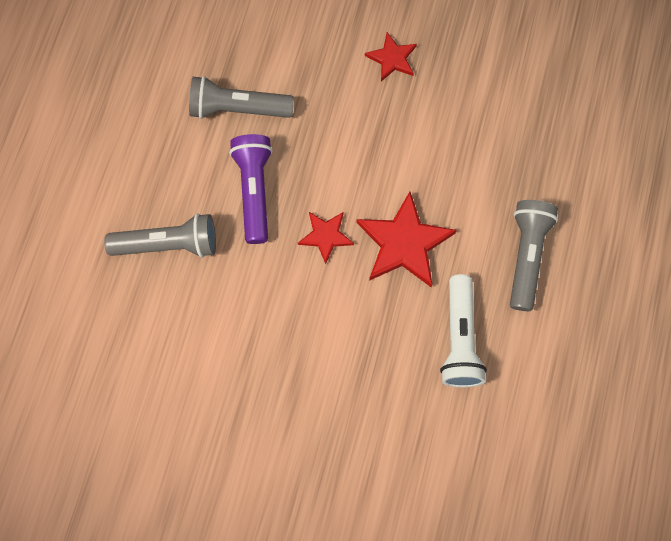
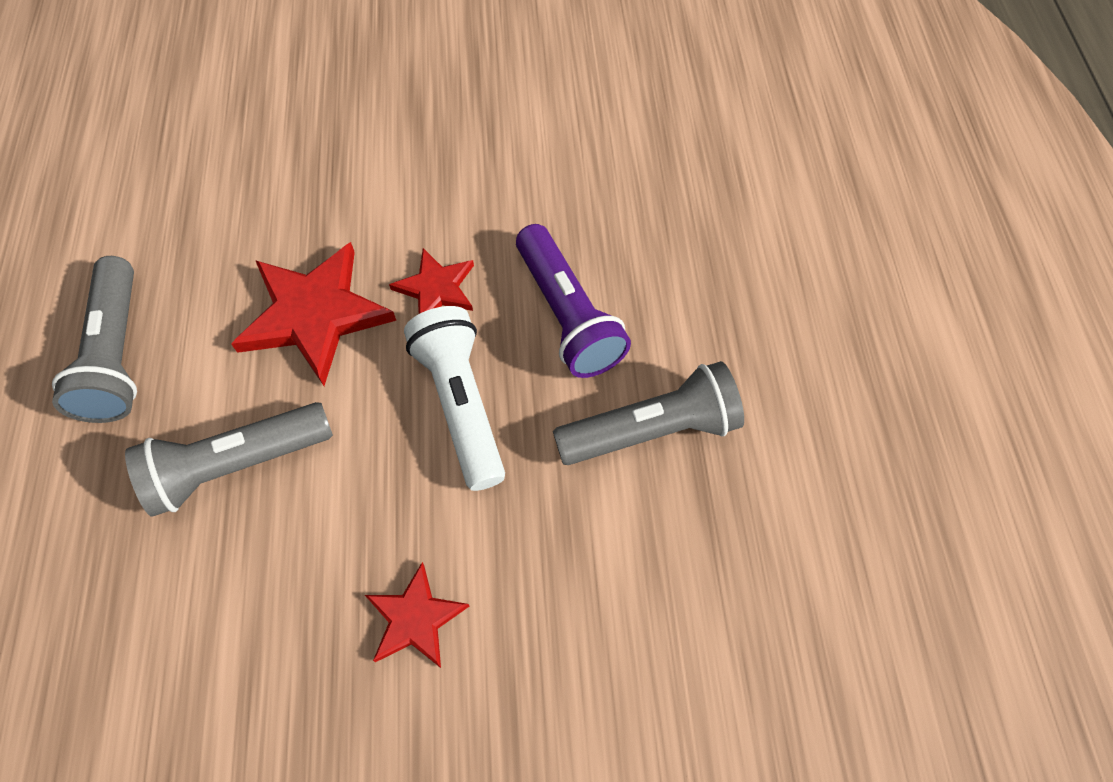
camera: 160 degrees right, 10 degrees down
(168, 244) = (655, 211): grey flashlight -> grey flashlight (237, 465)
(459, 338) = (207, 221): white flashlight -> white flashlight (461, 405)

